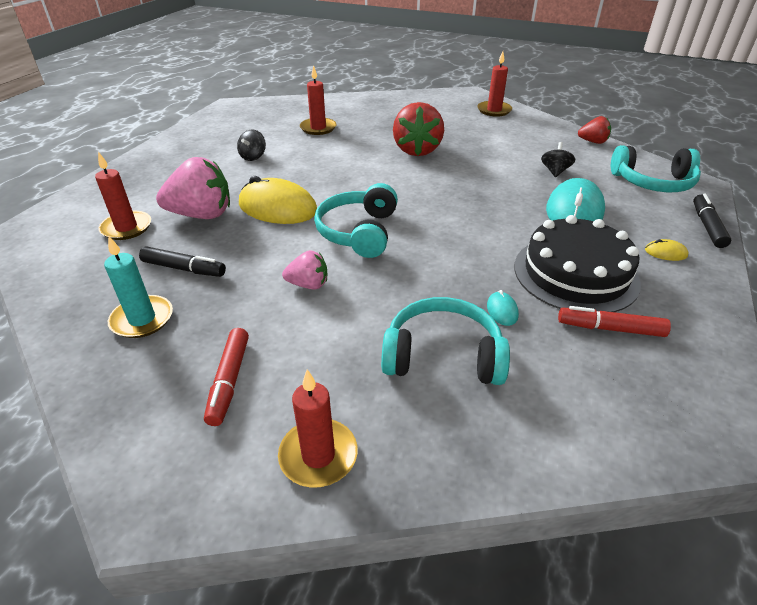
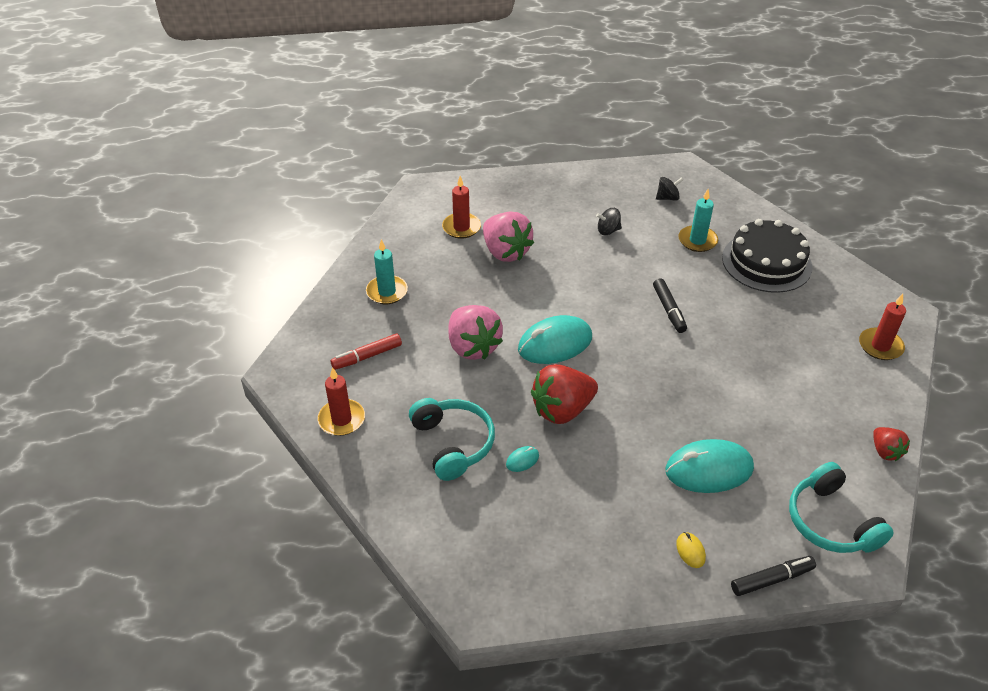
camera: 60 degrees right, 5 degrees up
(184, 269) = (443, 280): black marker -> black marker (669, 310)
(278, 208) = (548, 284): yellow mouse -> none
(308, 284) = (473, 347): pink strawberry -> pink strawberry, size x1.85
(318, 128) = (697, 240): red candle -> turquoise candle
(359, 232) = (555, 343): turquoise headphones -> turquoise mouse
(417, 150) = (722, 322): red strawberry -> red strawberry (562, 410)
(555, 171) = (777, 436): black spinning top -> black spinning top (667, 198)
(575, 274) = (604, 493): black cake -> black cake (766, 262)
(610, 328) = (548, 529): red marker -> none

